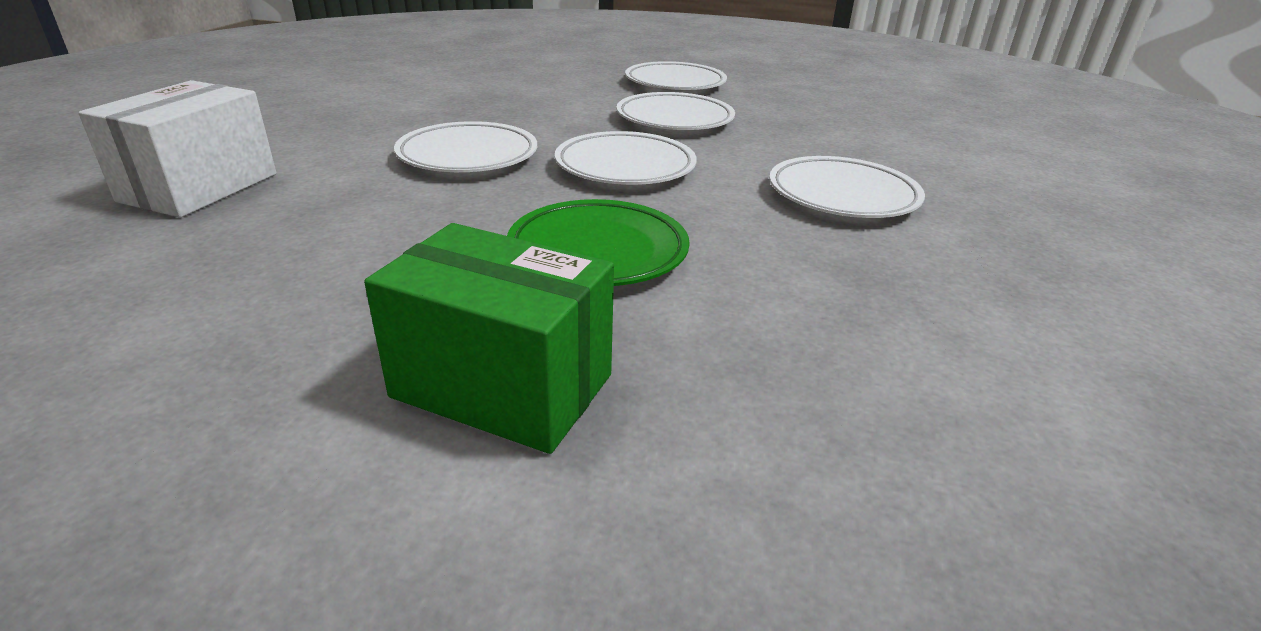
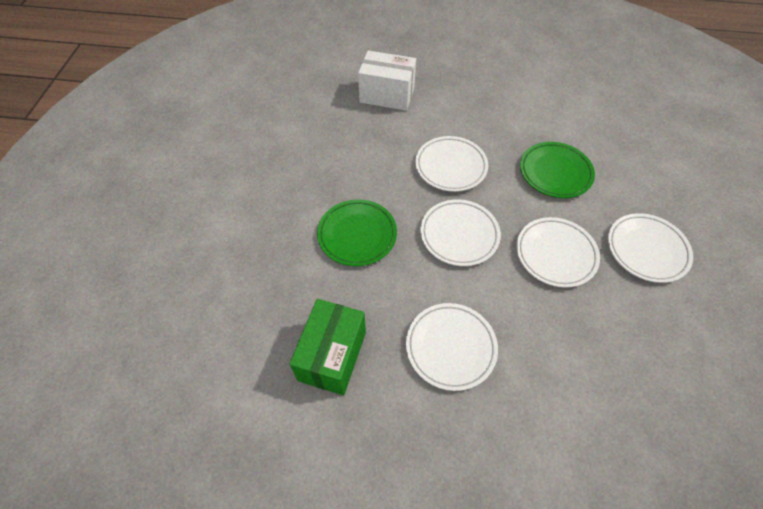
camera: 85 degrees right, 25 degrees up
(503, 386) = (263, 221): green box -> green box (332, 356)
(529, 100) = (555, 173): none -> green plate

